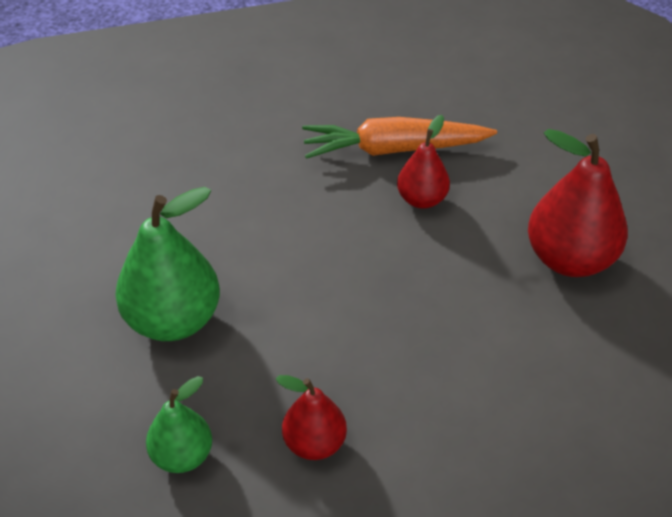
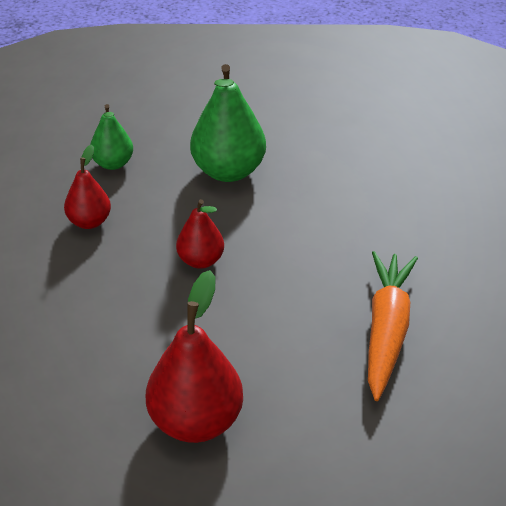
camera: 105 degrees right, 5 degrees down
(422, 199) = (310, 334): red pear -> red pear (201, 260)

